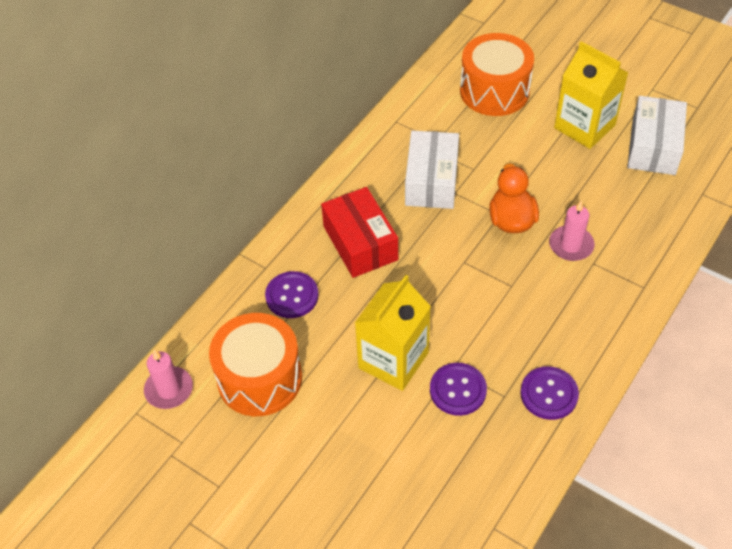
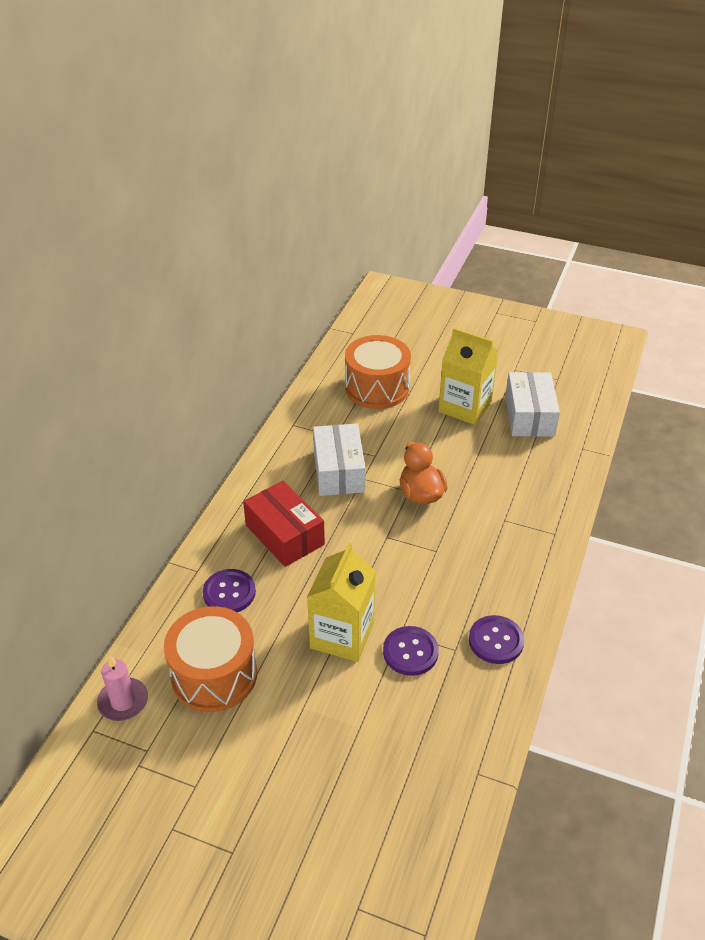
camera: 15 degrees left, 10 degrees down
(571, 245) = (480, 508): pink candle -> none

